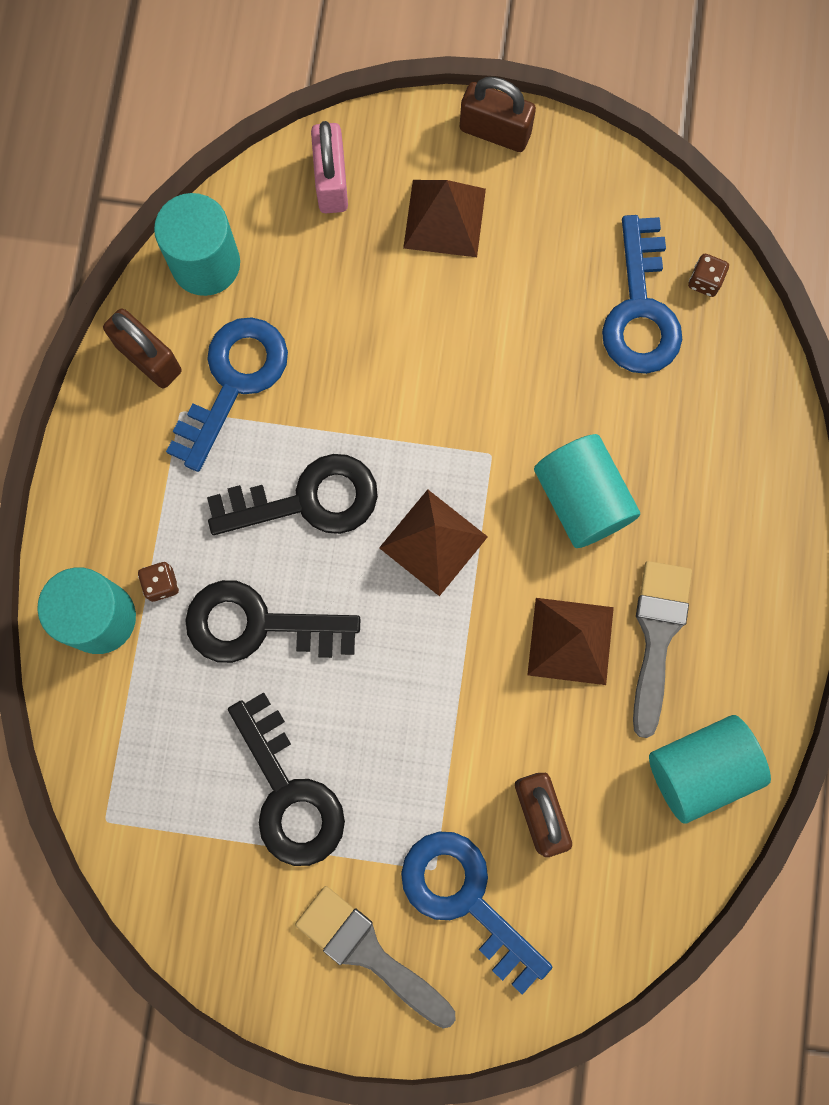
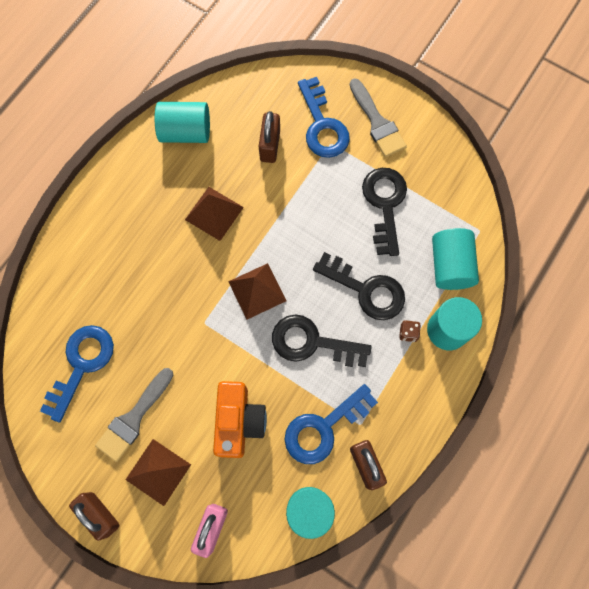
camera: 155 degrees left, 5 degrees down
(363, 335) = (239, 422): none -> orange camera
(581, 499) = (170, 278): turquoise cylinder -> turquoise cylinder (450, 265)
(657, 636) = (171, 197): grey brush -> grey brush (134, 418)
(704, 281) = (38, 364): brown dice -> none

